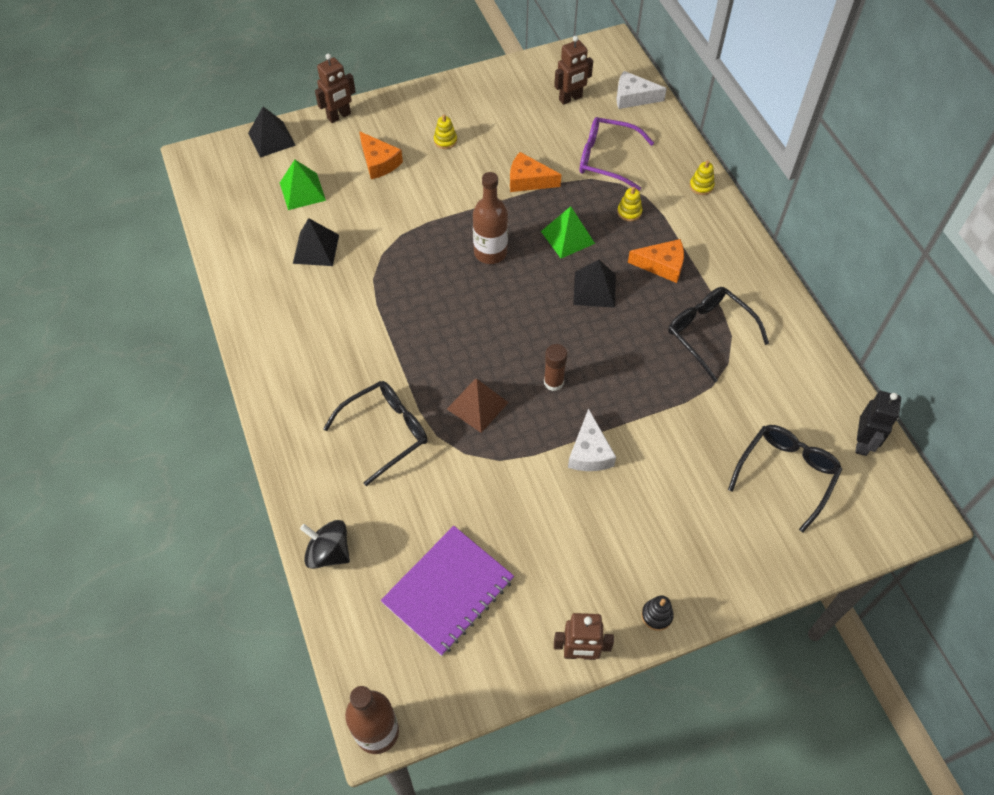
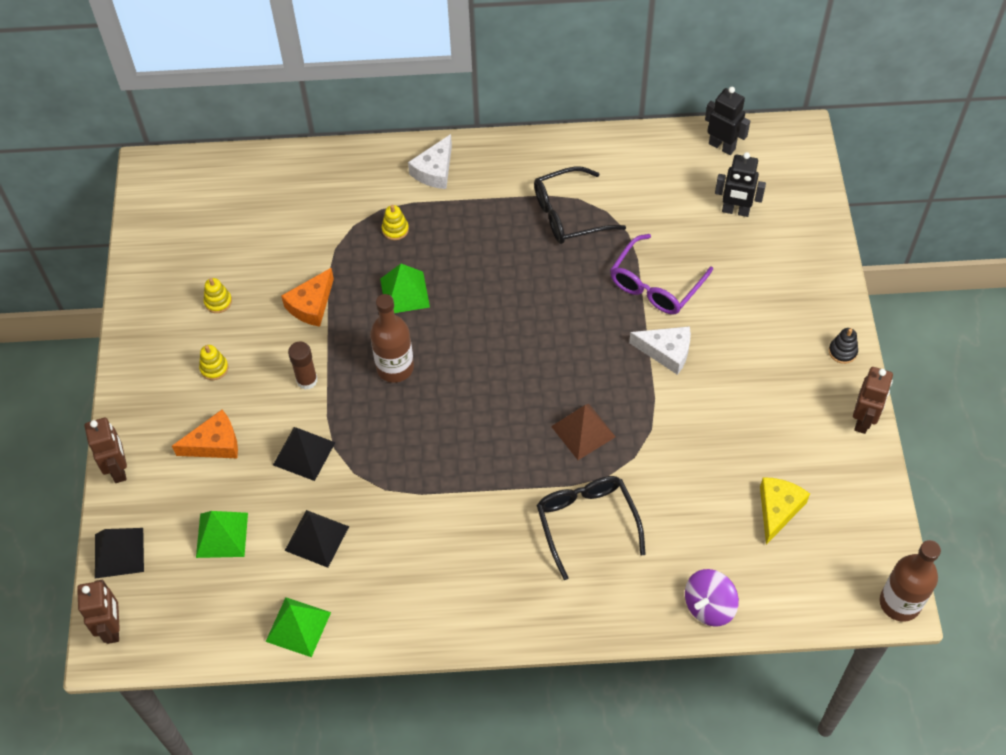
camera: 70 degrees left, 0 degrees up
(237, 260) = (298, 627): none -> green pyramid
(328, 552) = (709, 606): black spinning top -> purple spinning top
(448, 591) = (778, 509): purple notebook -> yellow cheese
(553, 382) = (579, 358): brown glue stick -> brown glue stick (307, 380)
(570, 98) = (211, 231): brown robot -> brown robot (113, 628)
(594, 289) = (481, 290): black pyramid -> black pyramid (304, 453)
(606, 159) = (315, 226): purple glasses -> purple glasses (655, 285)
(633, 97) = (239, 175): white cheese -> white cheese (435, 171)
(662, 265) = (474, 224): orange cheese -> none
(701, 186) = (389, 159): yellow stacking toy -> yellow stacking toy (218, 302)
(786, 474) = (735, 211): black glasses -> black robot

